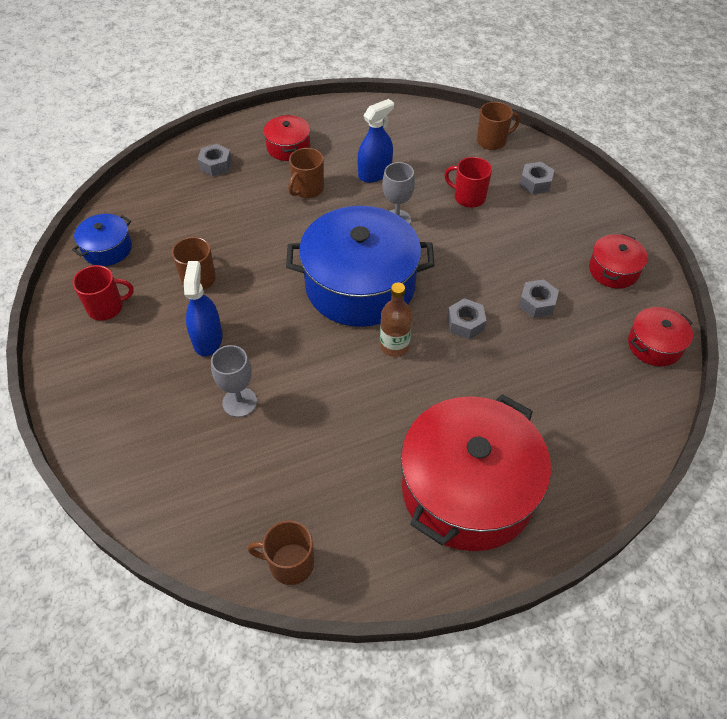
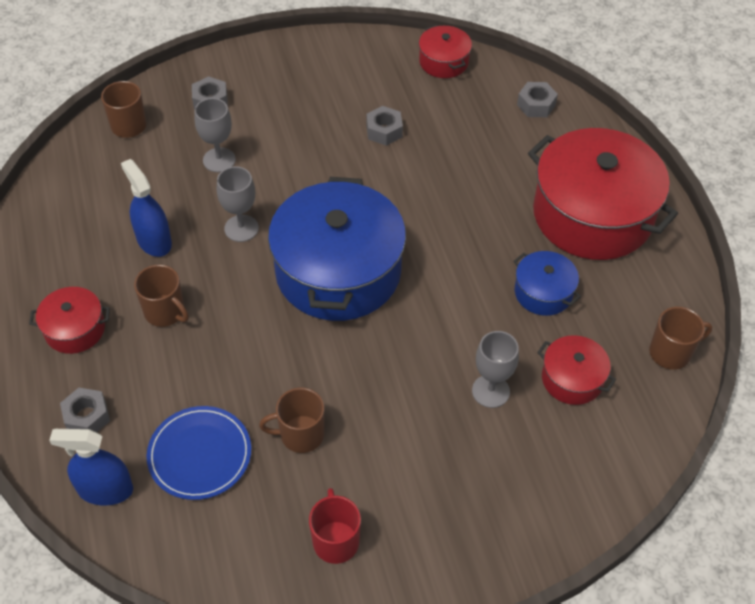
camera: 85 degrees left, 0 degrees up
(107, 249) = (227, 548): blue pot -> blue pot (543, 292)
(183, 225) = (200, 454): none -> blue plate
(207, 339) = (400, 423): blue spray bottle -> blue spray bottle (105, 489)
(290, 563) = (671, 352): brown mug -> brown mug turned 120 degrees counterclockwise
(394, 346) = (427, 249): brown bottle -> none
(465, 323) = (403, 189): grey nut -> grey nut (536, 105)
(468, 197) = (219, 160): red mug -> grey goblet
(613, 270) = (349, 68): red pot -> red pot (572, 379)

